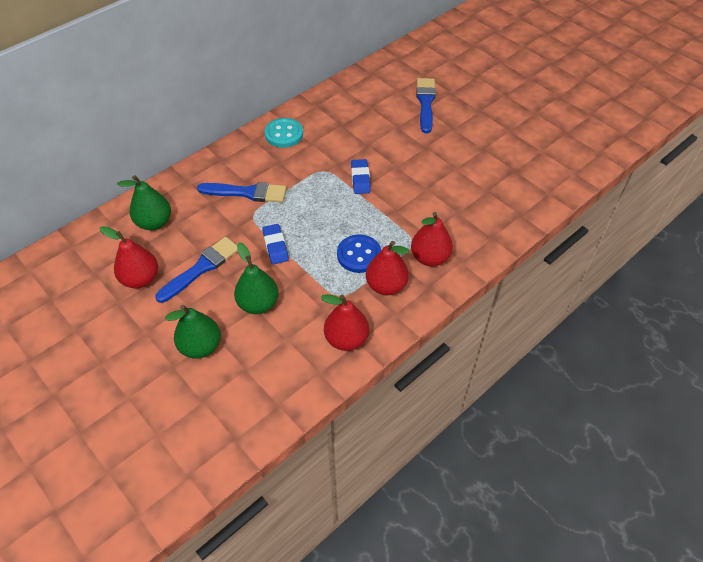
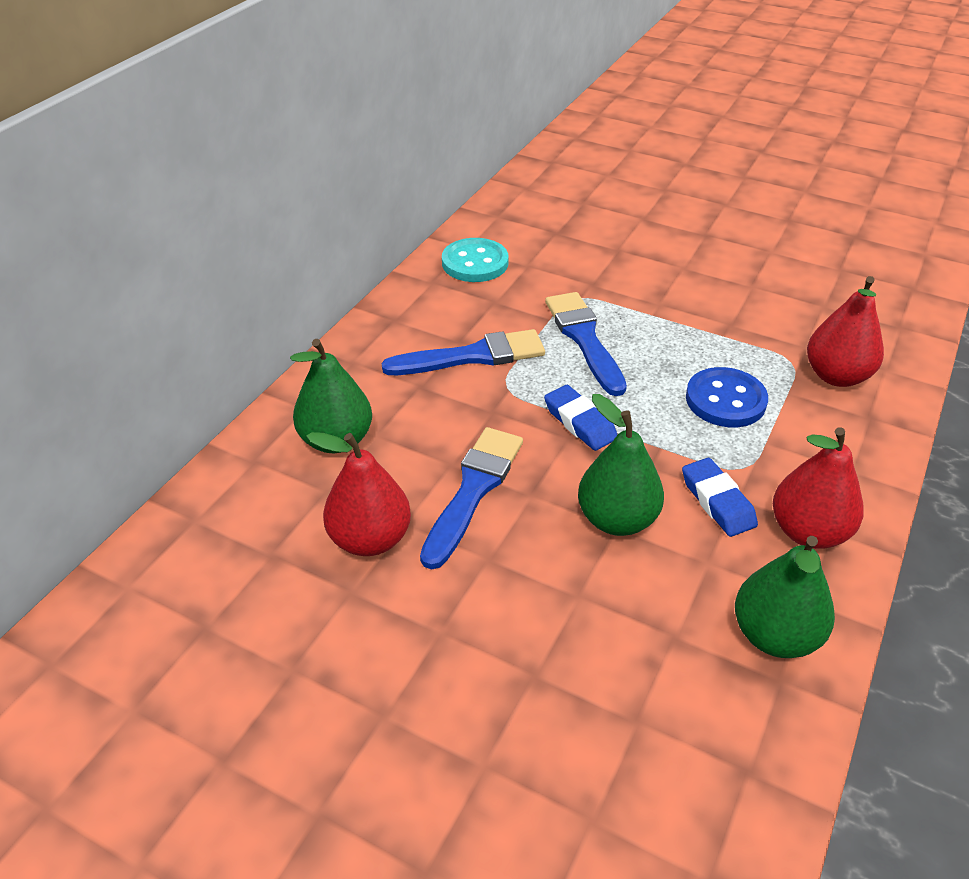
camera: 20 degrees left, 10 degrees down
(200, 346) = (564, 622): green pear -> green pear (774, 635)
(360, 179) = (643, 296): blue eraser -> blue eraser (717, 501)
(386, 285) = (804, 433): red pear -> none
(425, 103) = (660, 181): blue brush -> blue brush (584, 339)

